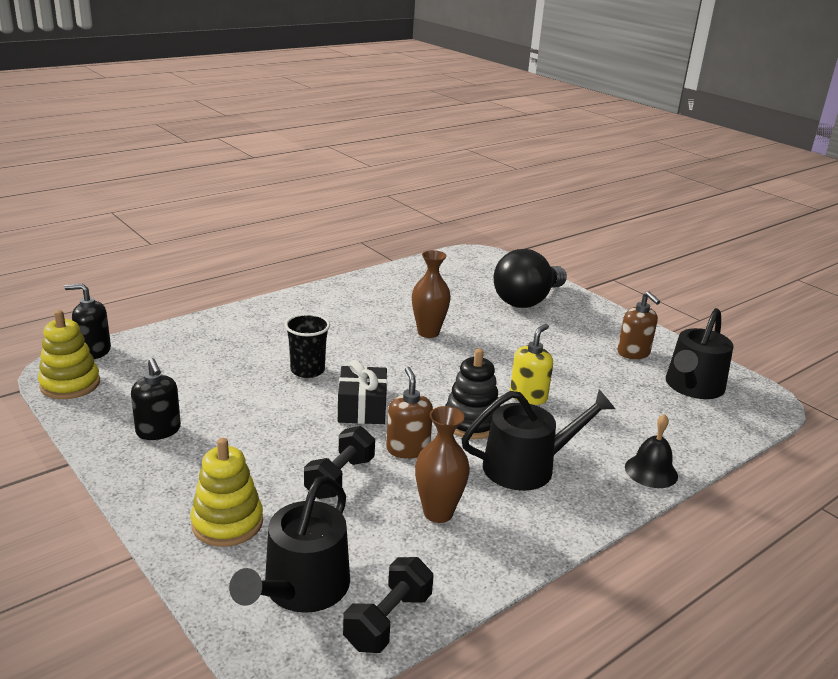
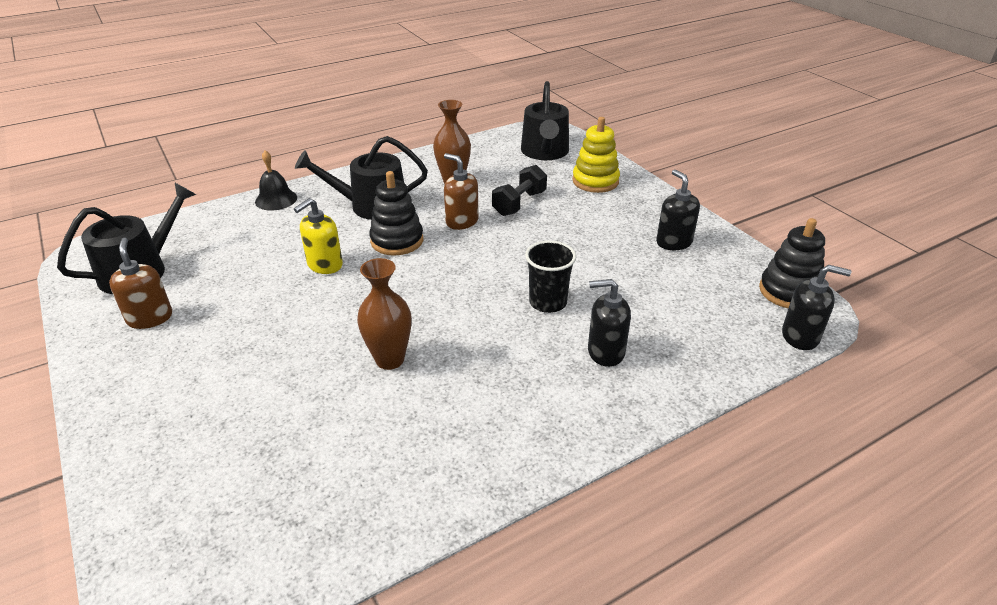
camera: 170 degrees left, 10 degrees up
(70, 384) = (789, 291): yellow stacking toy -> black stacking toy
(263, 339) = (605, 352): none -> black soap dispenser
(301, 589) = (545, 152): black watering can -> black watering can turned 150 degrees clockwise
(362, 408) = (494, 257): black gift -> none
(388, 621) = (498, 140): black dumbbell -> none
(408, 449) = (461, 221): brown soap dispenser -> brown soap dispenser turned 135 degrees clockwise
(527, 300) = (198, 431): black light bulb -> none

